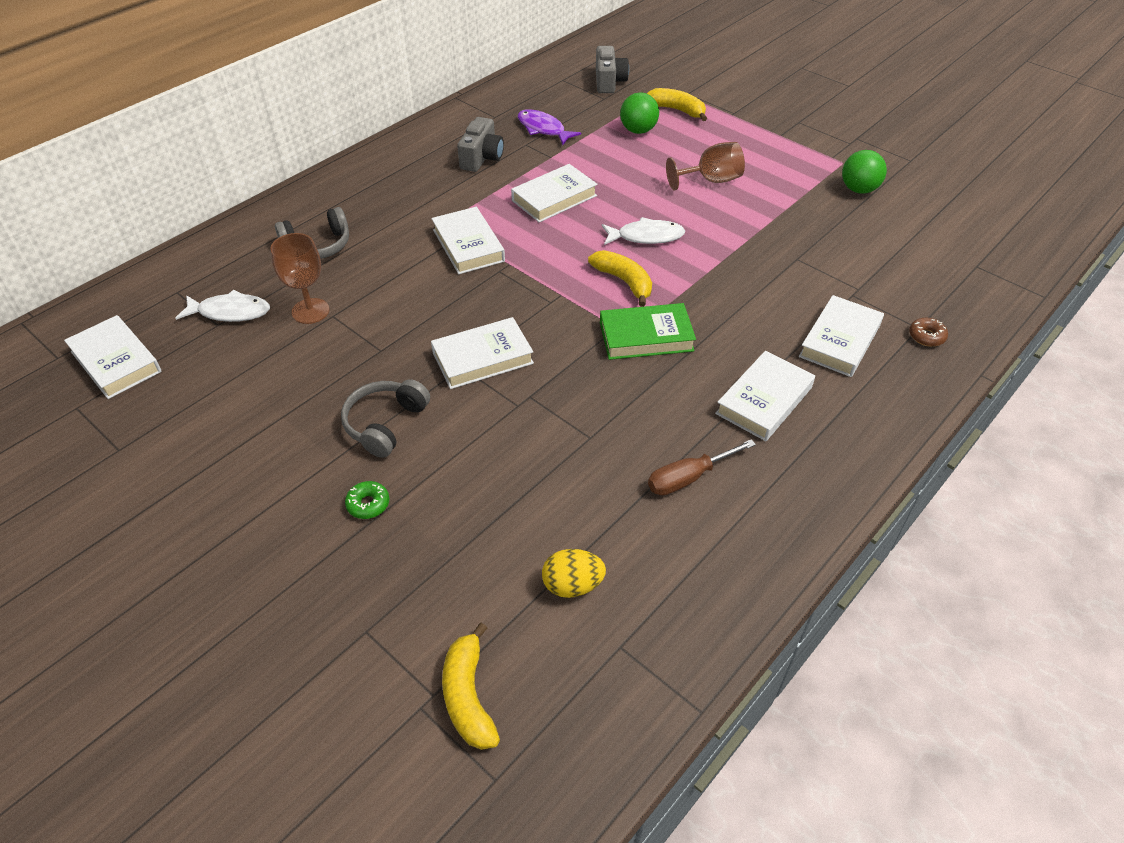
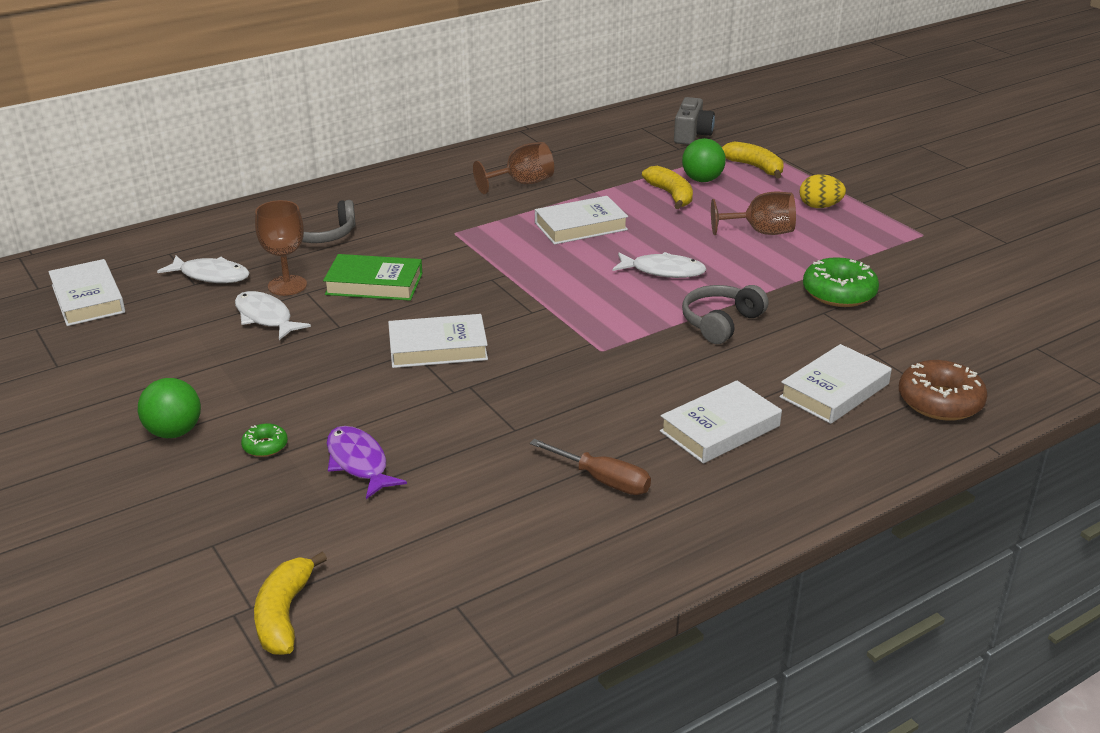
camera: 15 degrees right, 15 degrees down
(305, 352) = (265, 317): none -> white fish
(385, 424) = (314, 385): grey headphones -> grey headphones (721, 323)
(468, 245) = (471, 254): white book -> none
(482, 158) = (522, 183): grey camera -> brown goblet
(543, 129) = (599, 167): purple fish -> purple fish (358, 463)
(572, 585) = (433, 546): yellow egg -> yellow egg (819, 206)
(624, 282) = (619, 306): yellow banana -> yellow banana (671, 195)
(646, 336) = (618, 355): green book -> green book (374, 284)
(689, 477) = (602, 480): brown screwdriver -> brown screwdriver turned 135 degrees counterclockwise
(801, 236) = (839, 293): none -> green donut
(859, 189) = (929, 261): green ball -> green ball (174, 432)
(926, 336) = (940, 401): brown donut -> brown donut, size x1.96

